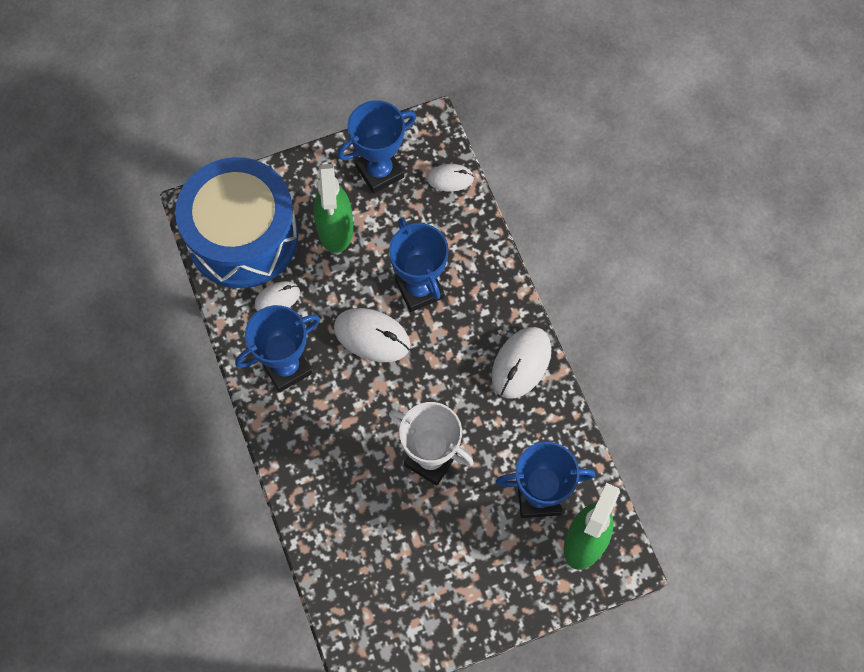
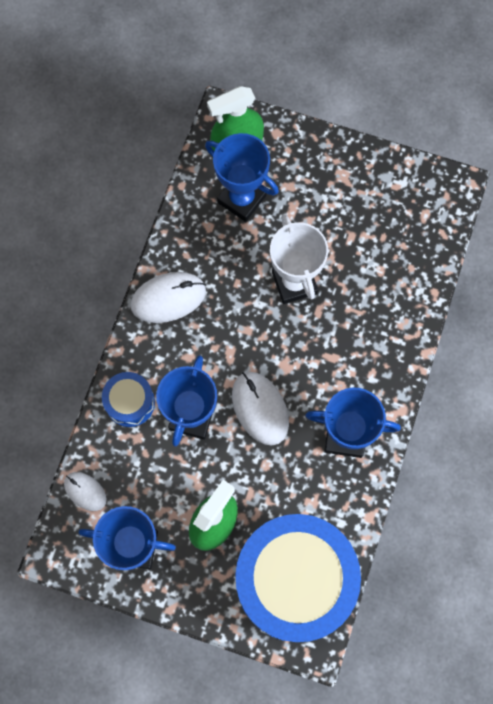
camera: 140 degrees left, 5 degrees up
(277, 298) = (308, 501): white mouse -> none
(476, 263) = (130, 402): none -> blue drum

